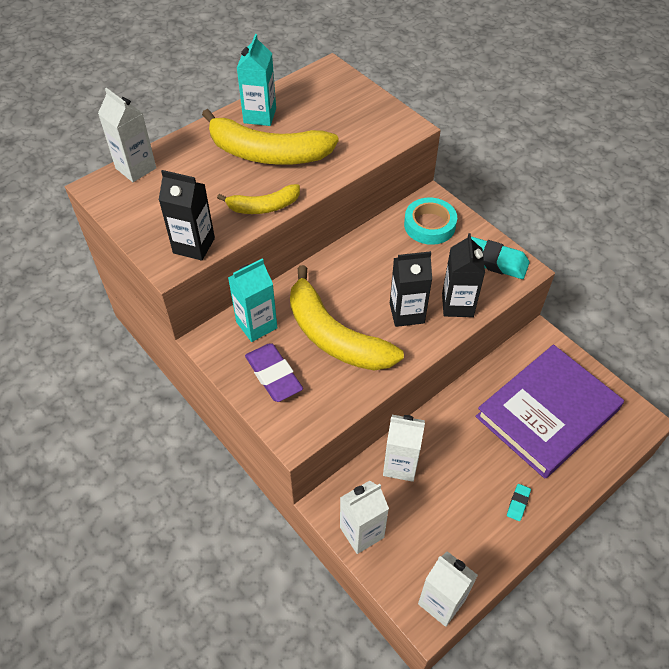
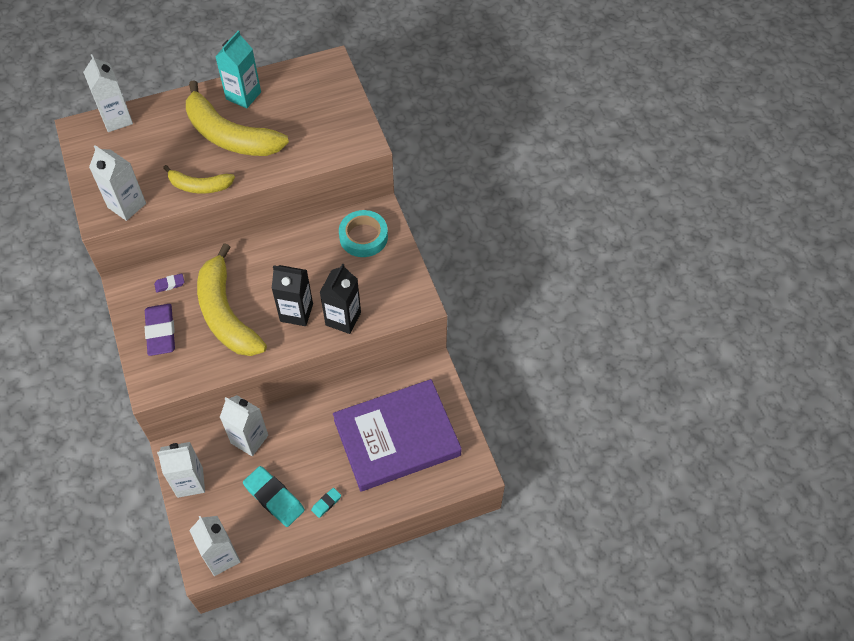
camera: 20 degrees right, 5 degrees up
(194, 245) = (127, 205): black carton -> white carton
(256, 325) = (170, 284): turquoise carton -> purple eraser
(494, 261) = (399, 289): turquoise eraser -> turquoise eraser (274, 498)

